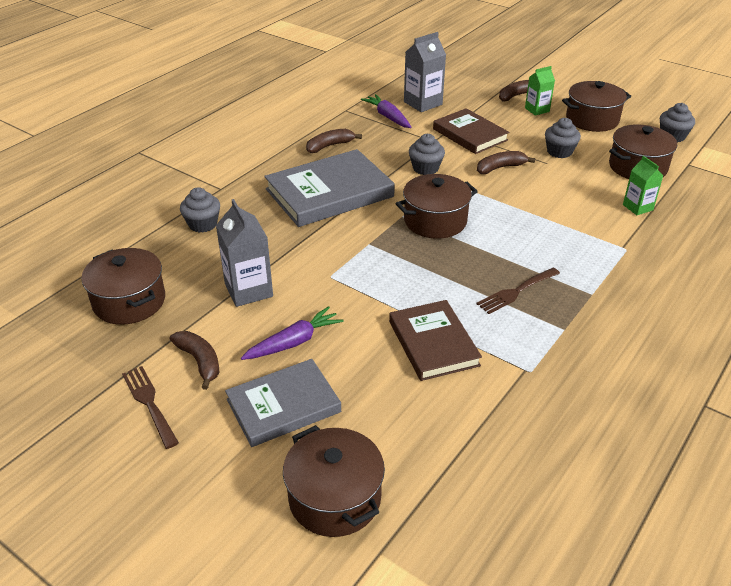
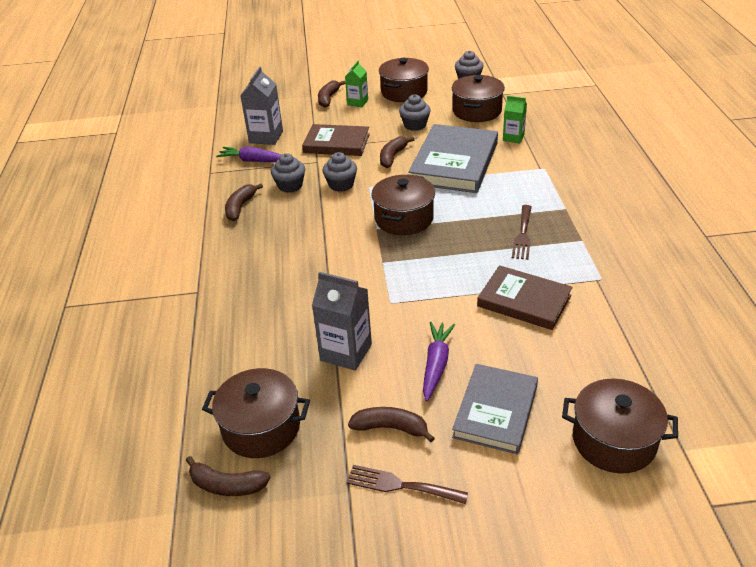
camera: 40 degrees left, 0 degrees up
(63, 322) = (227, 485): none -> brown banana
(203, 224) = (227, 328): grey cupcake -> grey cupcake (290, 186)
(329, 193) = (296, 243): grey book -> grey book (454, 163)

